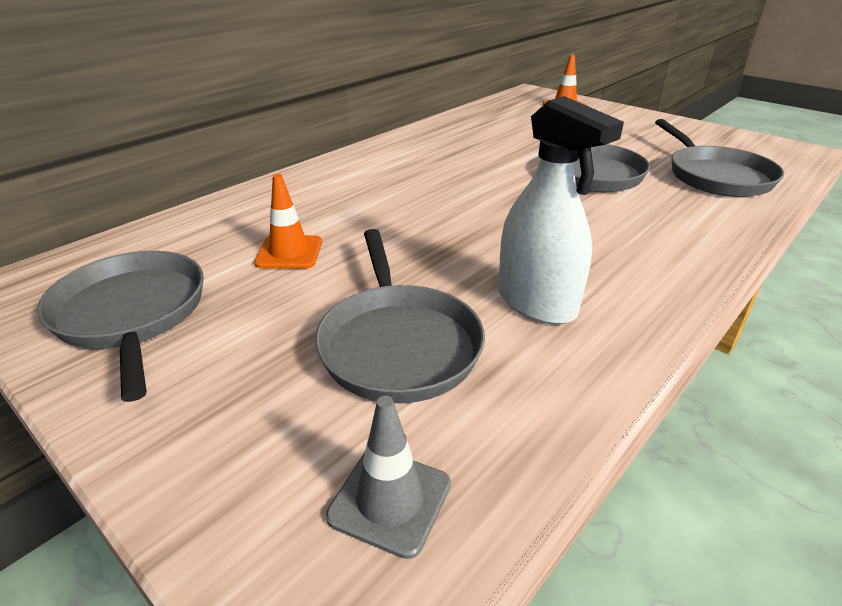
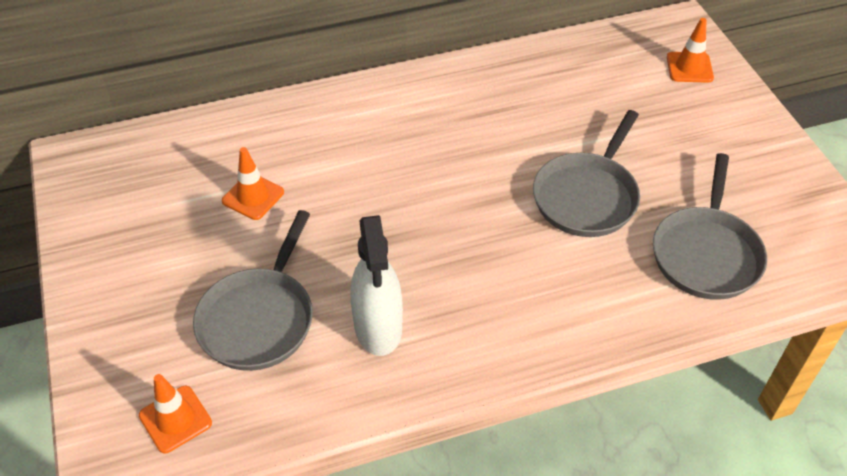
camera: 30 degrees right, 15 degrees up
(132, 314) = (124, 216): grey pan -> none
(390, 500) = (175, 419): grey traffic cone -> orange traffic cone

